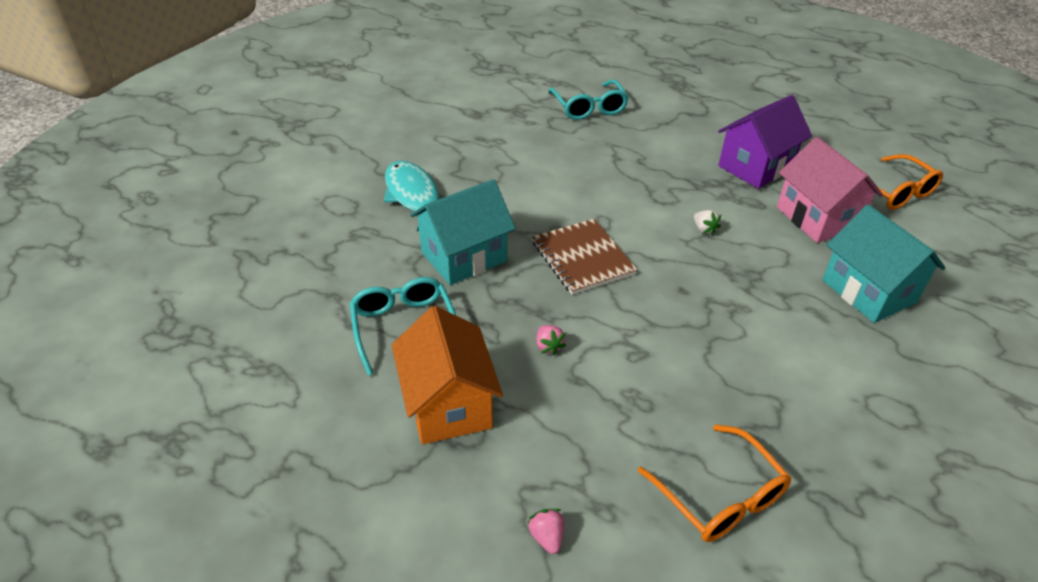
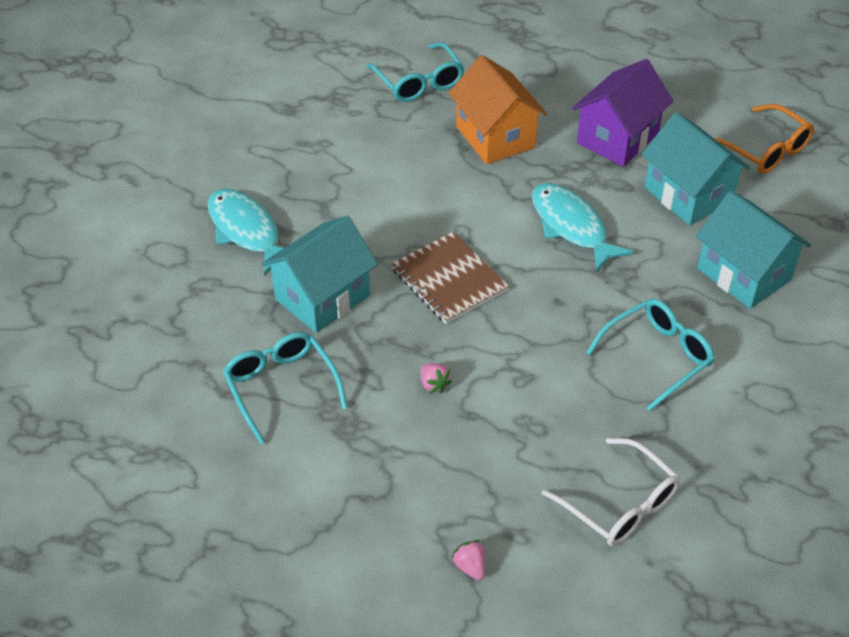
camera: 10 degrees left, 5 degrees up
(448, 404) = (349, 460): orange house -> orange house (495, 137)
(704, 229) = (571, 226): white strawberry -> turquoise fish
(720, 496) = (619, 504): orange glasses -> white glasses
(775, 353) = (657, 356): none -> turquoise glasses
(817, 218) = (688, 195): pink house -> turquoise house

